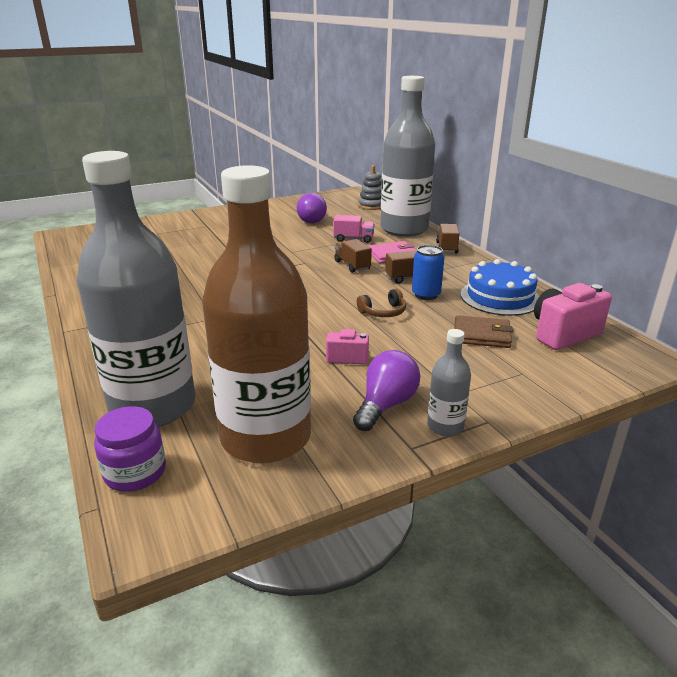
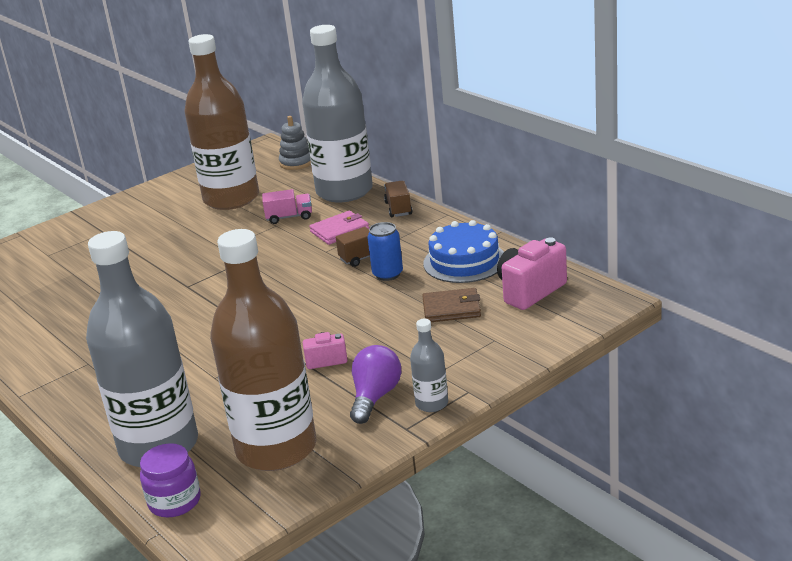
camera: 10 degrees left, 0 degrees up
(313, 220) = (231, 198): purple light bulb -> brown bottle
(352, 265) = (298, 253): brown truck -> none
(383, 312) = (348, 303): brown headphones -> none

